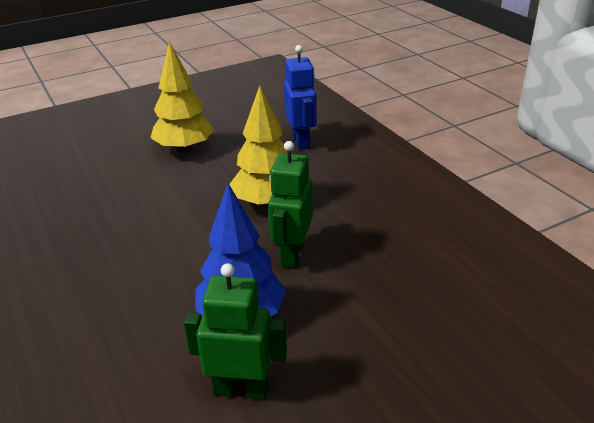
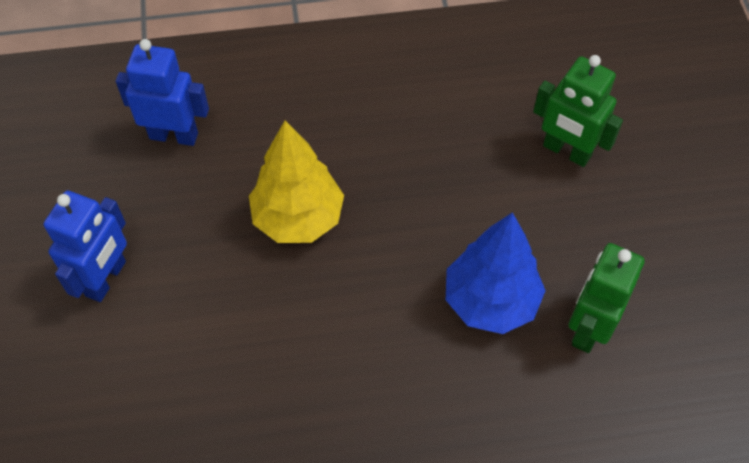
camera: 70 degrees left, 25 degrees up
(184, 149) = (106, 279): yellow tree -> blue robot
(292, 254) = (410, 224): green robot -> green robot (566, 151)

